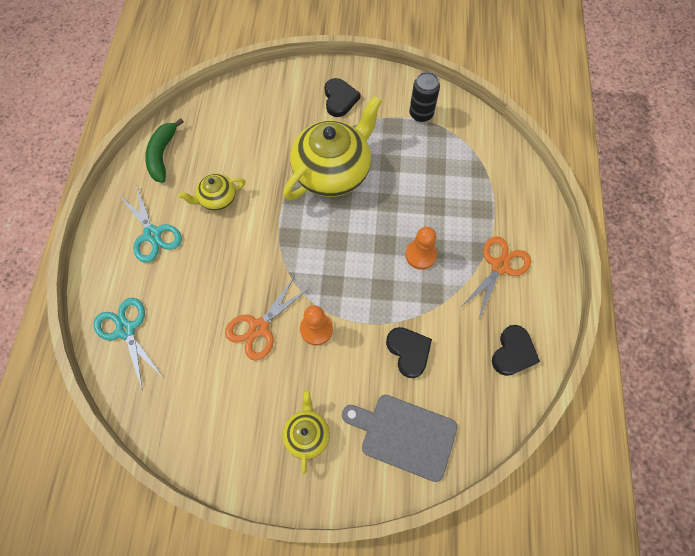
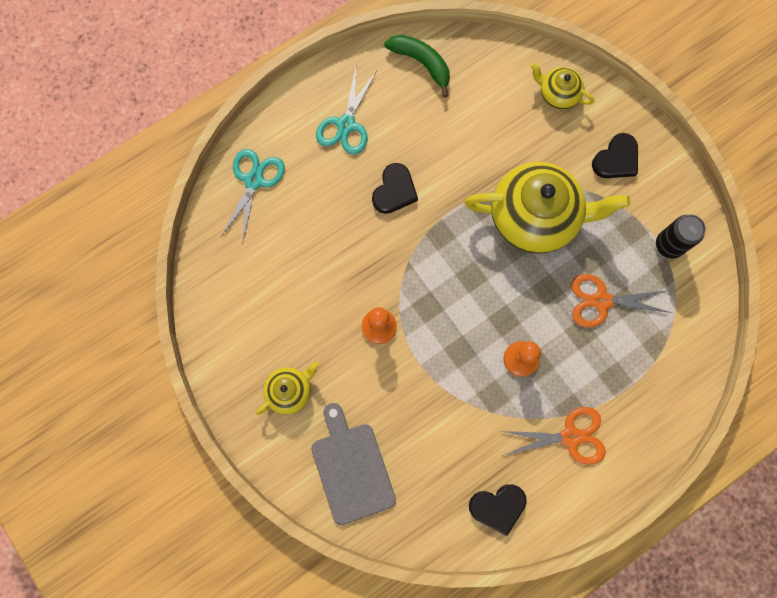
camera: 50 degrees right, 10 degrees up
(162, 155) = (422, 63): green banana -> green banana turned 75 degrees clockwise
(217, 199) = (422, 145): yellow teapot -> yellow teapot (558, 94)
(259, 327) = (342, 280): orange scissors -> orange scissors (601, 301)
(408, 351) = (424, 417): black heart -> black heart (394, 191)

